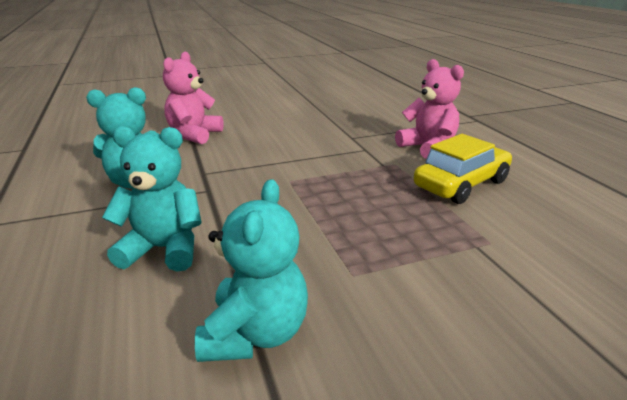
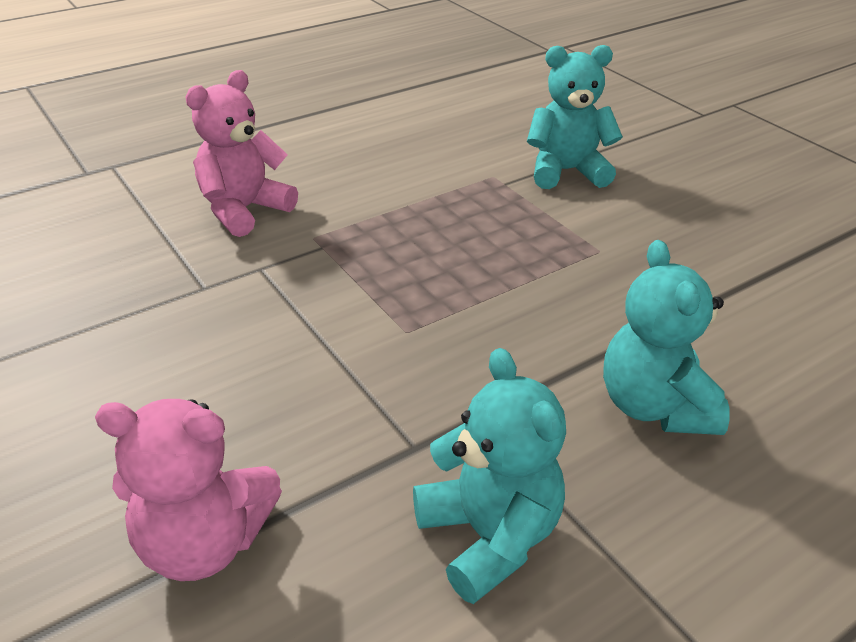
camera: 105 degrees left, 10 degrees up
(255, 333) = (722, 295): turquoise teddy bear -> turquoise teddy bear (566, 171)
(461, 184) = (366, 187): yellow car -> none

